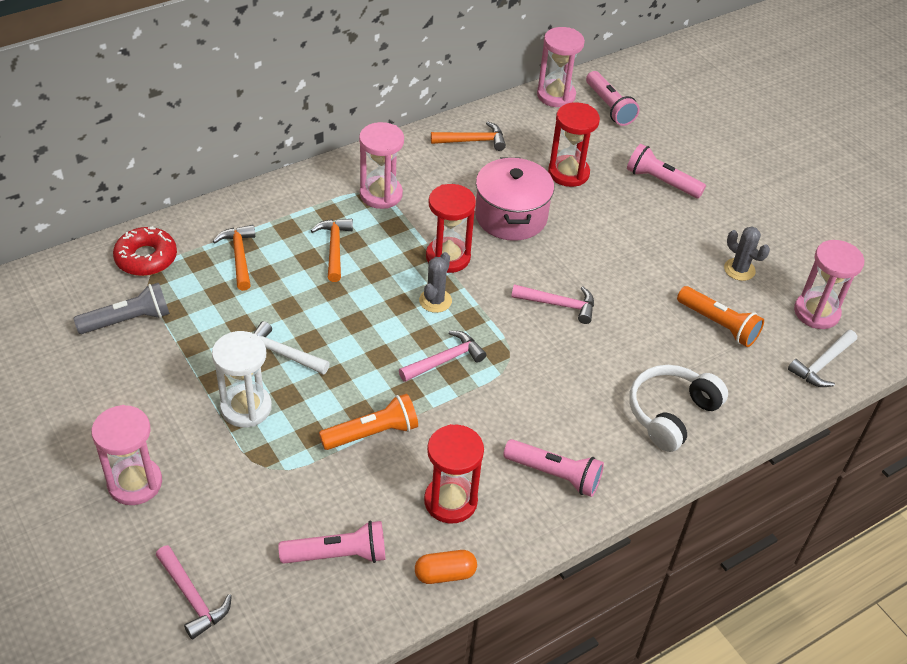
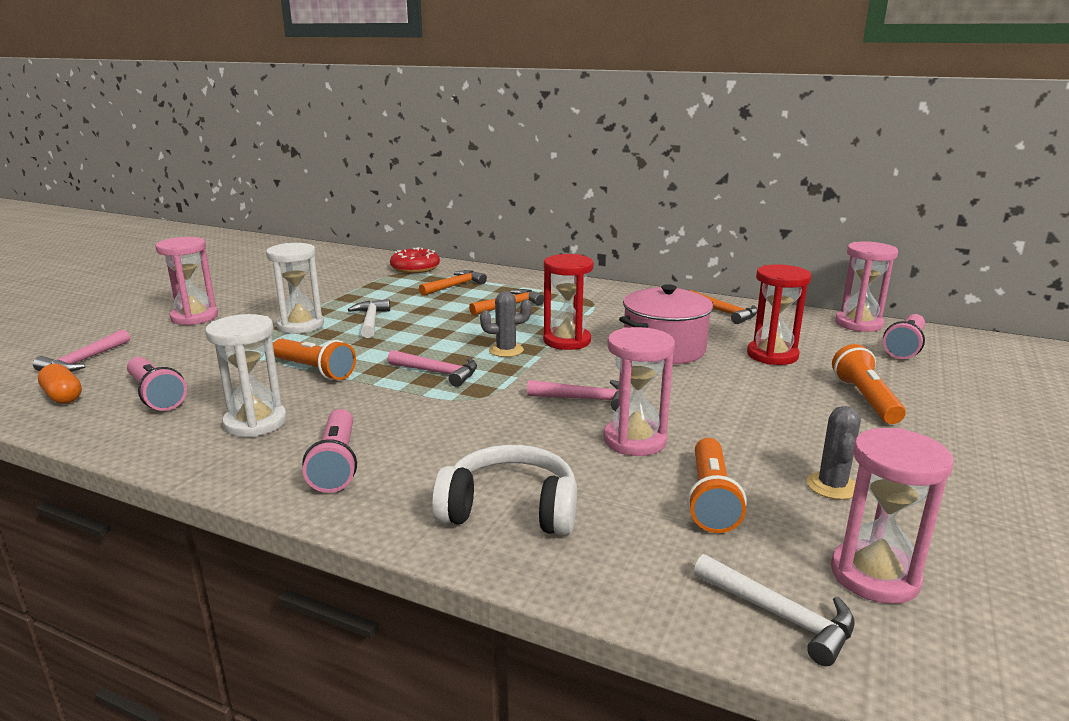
camera: 60 degrees right, 25 degrees down
(128, 320) = (351, 278): grey flashlight -> none
(381, 194) = (595, 303): pink hourglass -> pink hourglass (635, 440)
(445, 574) = (153, 446): orange capsule -> orange capsule (63, 396)
(450, 501) = (255, 423): red hourglass -> white hourglass
(558, 304) = (585, 399): pink hammer -> pink hammer turned 60 degrees counterclockwise
(661, 182) = (865, 399): pink flashlight -> orange flashlight
(822, 364) = (780, 615): white hammer -> white hammer turned 150 degrees counterclockwise

